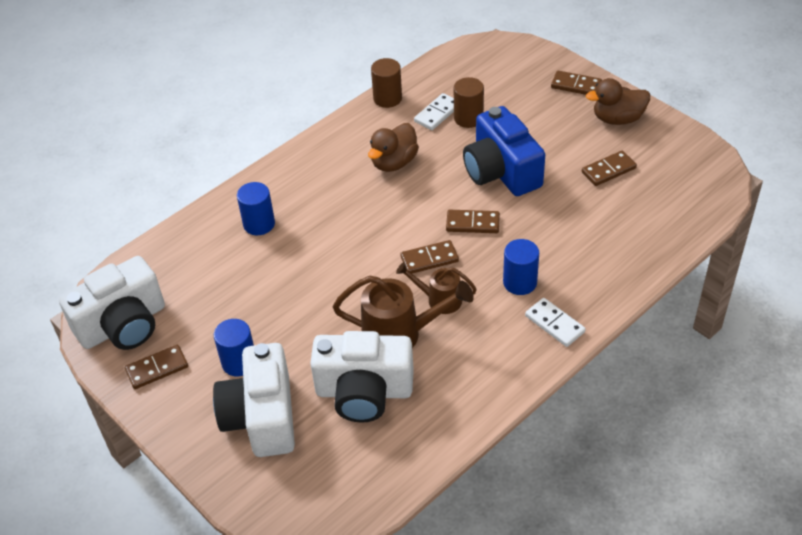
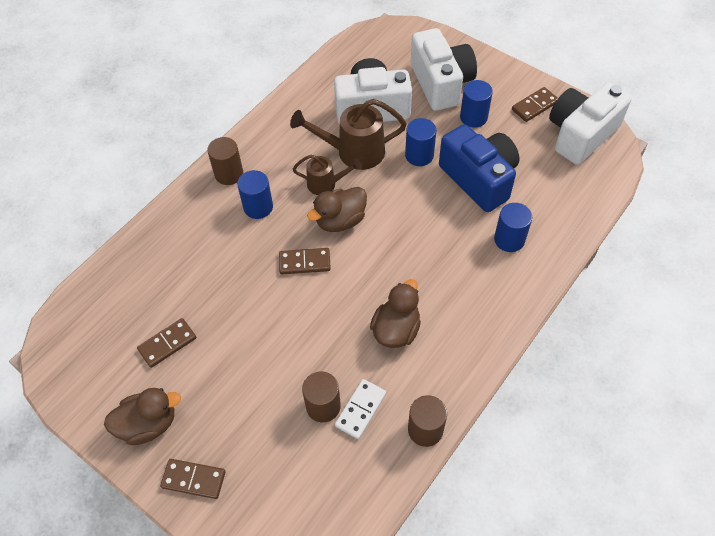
camera: 170 degrees right, 10 degrees up
(322, 321) = (419, 155): none -> blue cylinder
(429, 259) = (340, 221): brown domino -> brown duck
(501, 171) = (280, 330): blue camera -> blue camera (479, 179)
(554, 324) = (229, 174): white domino -> brown cylinder

